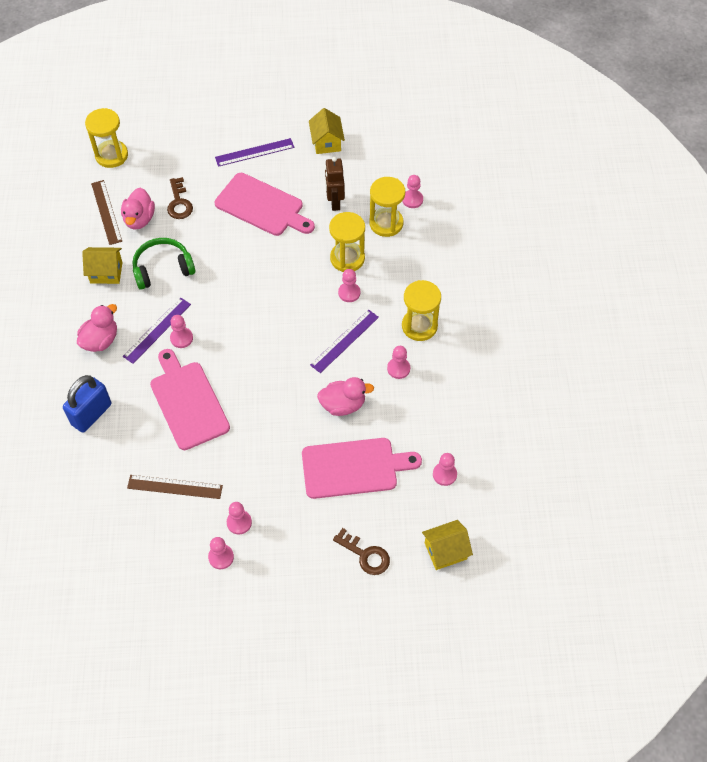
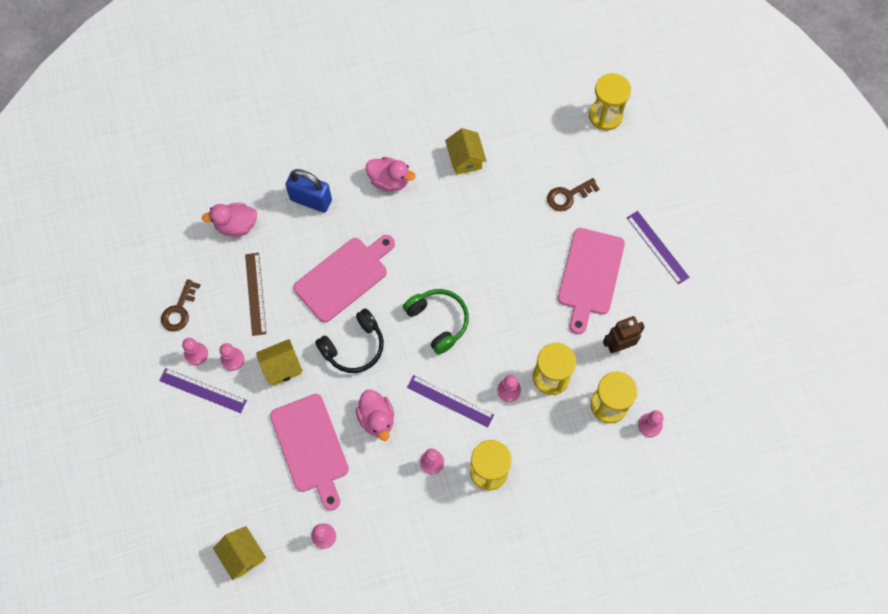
camera: 75 degrees right, 10 degrees up
(106, 212) = (535, 135): brown ruler -> none
(139, 219) = (536, 167): pink duck -> pink duck (236, 225)
(157, 330) = (414, 225): purple ruler -> purple ruler (203, 390)
(163, 269) = (484, 207): green headphones -> green headphones (438, 321)
(181, 338) = (411, 249): pink pawn -> none
(264, 409) = (354, 347): none -> black headphones
(326, 142) = (697, 315): yellow house -> yellow house (282, 367)
(365, 555) = (224, 481): brown key -> brown key (179, 310)

